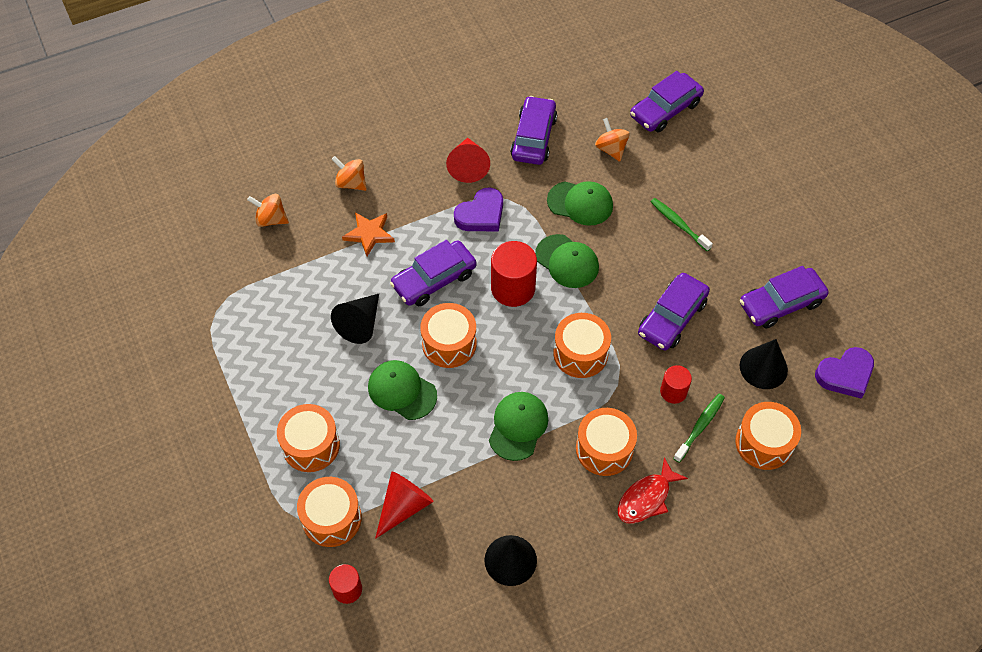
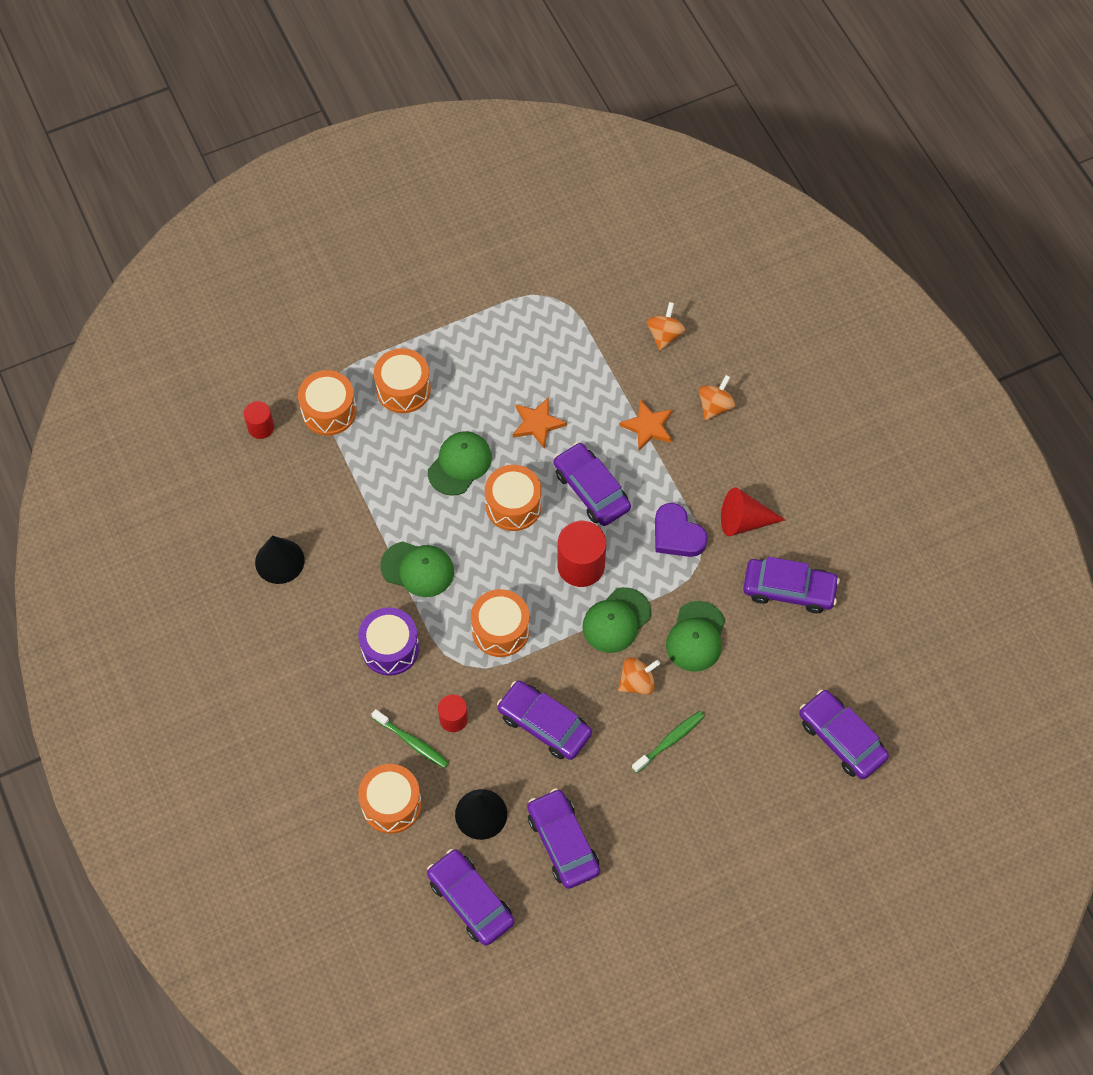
camera: 90 degrees right, 5 degrees up
(360, 323) = (537, 424): black cone -> orange star
(404, 506) = (337, 470): red cone -> none
(604, 449) = (390, 648): orange drum -> purple drum
(611, 149) = (776, 673): orange spinning top -> orange spinning top (637, 682)
(646, 498) = (335, 685): red fish -> none
(845, 375) = (471, 900): purple heart -> purple car

